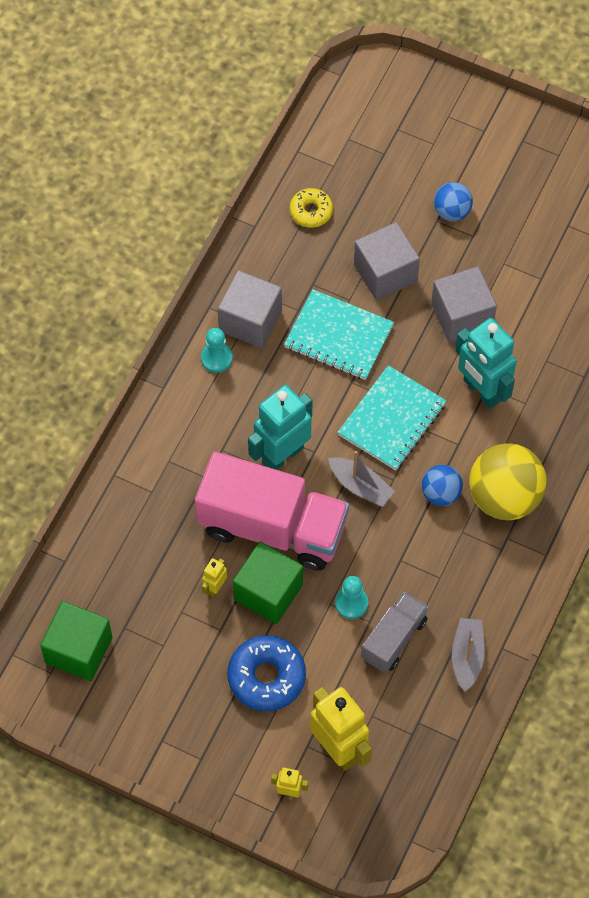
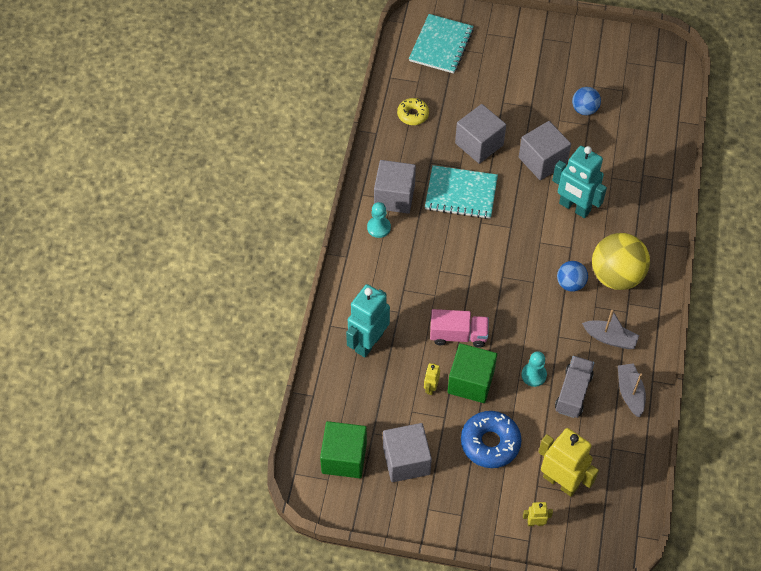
camera: 15 degrees left, 5 degrees down
(154, 673) = (406, 460): none -> grey cube
(272, 527) = (458, 335): pink truck -> pink truck, size x0.53
(282, 455) = (448, 283): turquoise robot -> turquoise robot (368, 342)
(360, 486) = (512, 292): grey boat -> grey boat (610, 338)
(392, 419) = (518, 241): turquoise notebook -> turquoise notebook (441, 45)
(452, 211) = (511, 94): blue ball -> blue ball (584, 109)

